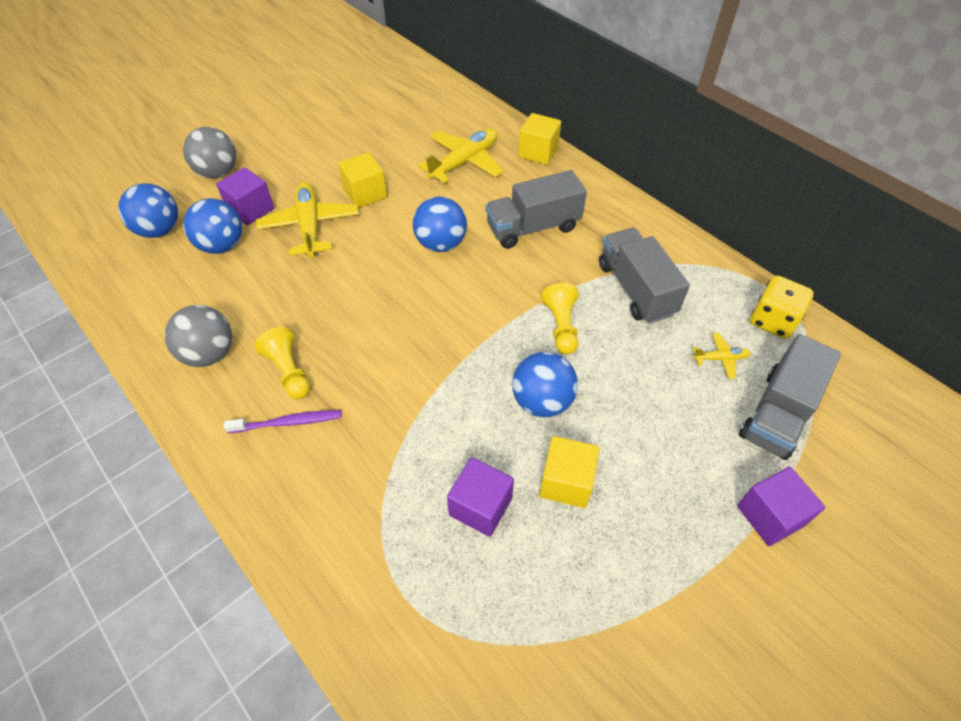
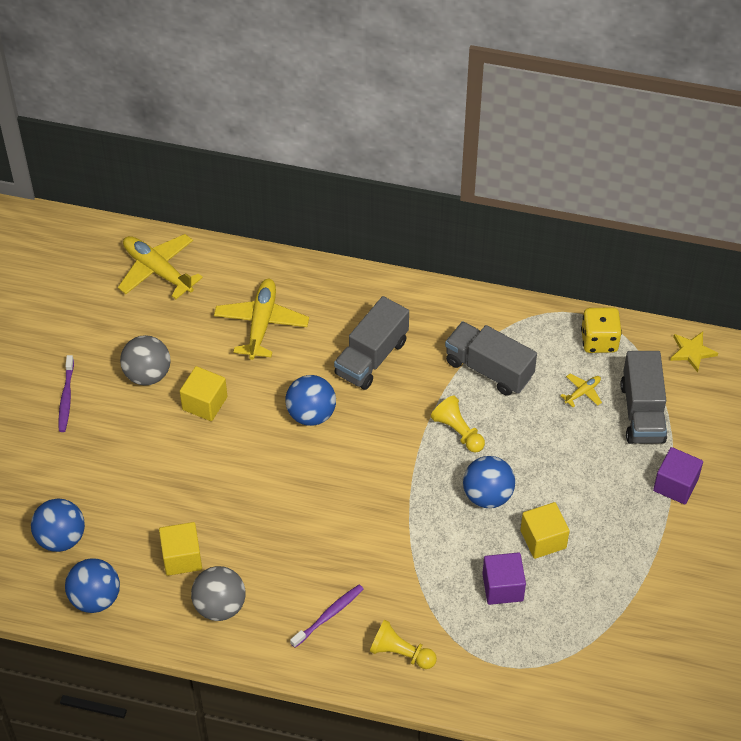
camera: 35 degrees left, 0 degrees up
(218, 172) = (50, 457): grey ball -> grey ball (147, 374)
(222, 245) = (132, 519): blue ball -> blue ball (95, 598)
(251, 209) = (120, 474): purple cube -> none
(272, 142) = (66, 398): none -> purple toothbrush
(289, 371) = (293, 582): yellow pawn -> yellow pawn (401, 653)
(310, 226) = (187, 460): yellow plane -> yellow plane (157, 270)
(538, 152) = (316, 278): yellow cube -> yellow cube (182, 557)
(878, 383) = (692, 352): none -> yellow star

